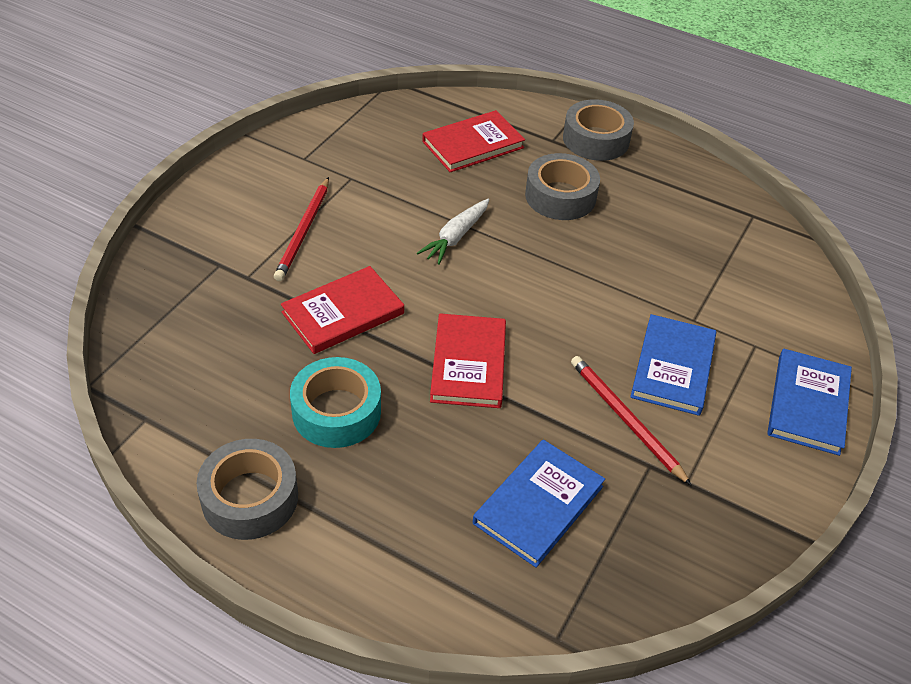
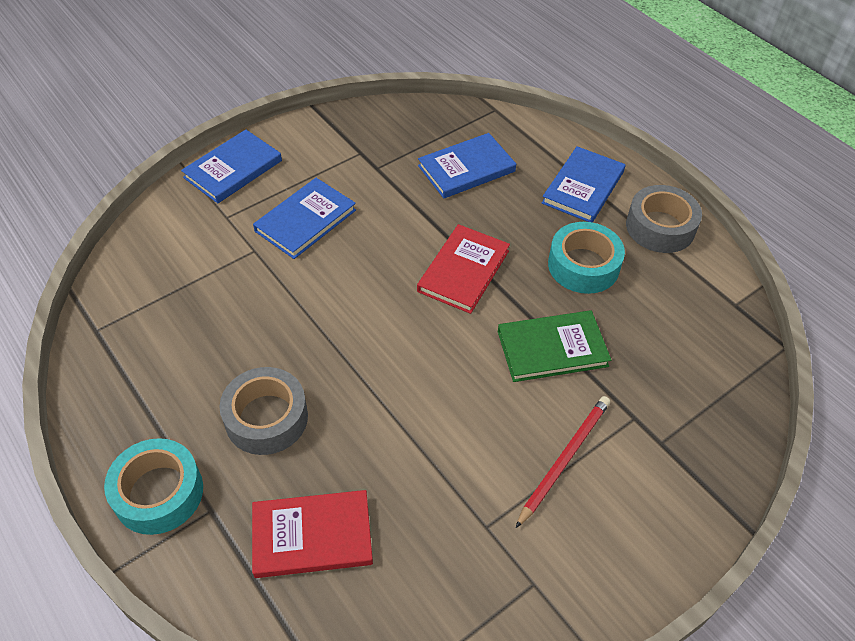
camera: 155 degrees left, 5 degrees up
(343, 313) = (552, 348): red book -> green book
(369, 529) = (583, 187): none -> blue book
(456, 237) = (408, 400): white carrot -> none
(596, 139) = (158, 493): grey tape -> turquoise tape
(625, 419) = (371, 198): red pencil -> none

